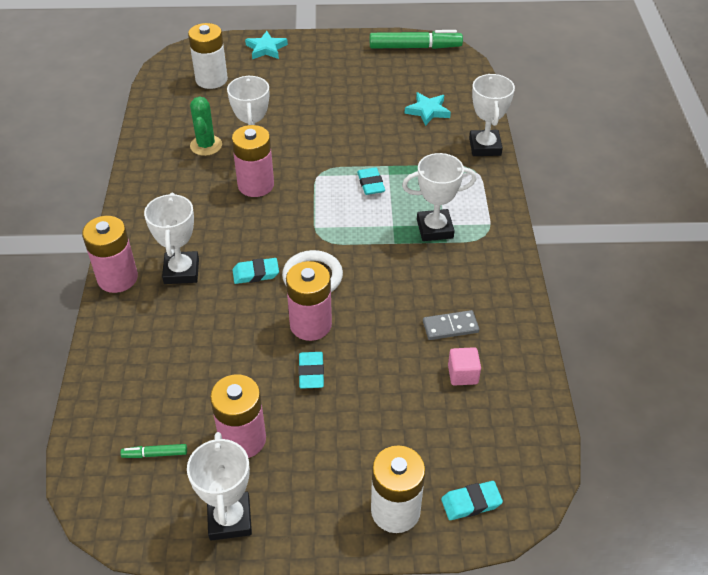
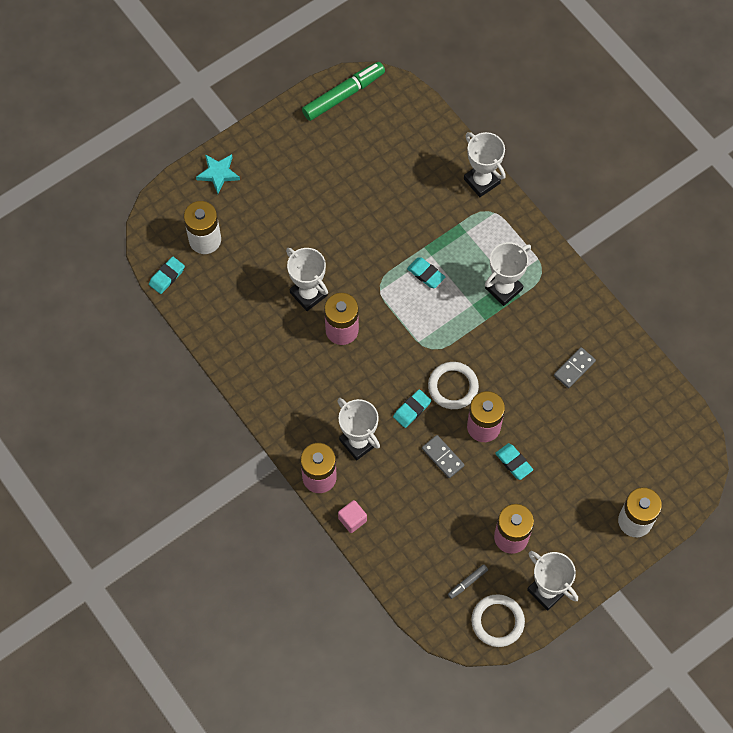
camera: 35 degrees left, 20 degrees up
(146, 514) = (497, 621): none -> white ring
(155, 454) = (467, 582): green marker -> grey marker
(206, 145) = (268, 315): green cactus -> none
(245, 327) = (443, 457): none -> grey domino
(427, 111) = (410, 168): turquoise star -> none
(463, 374) = (607, 401): pink cube -> pink cube (352, 519)
(471, 503) = (673, 487): turquoise eraser -> turquoise eraser (167, 276)

